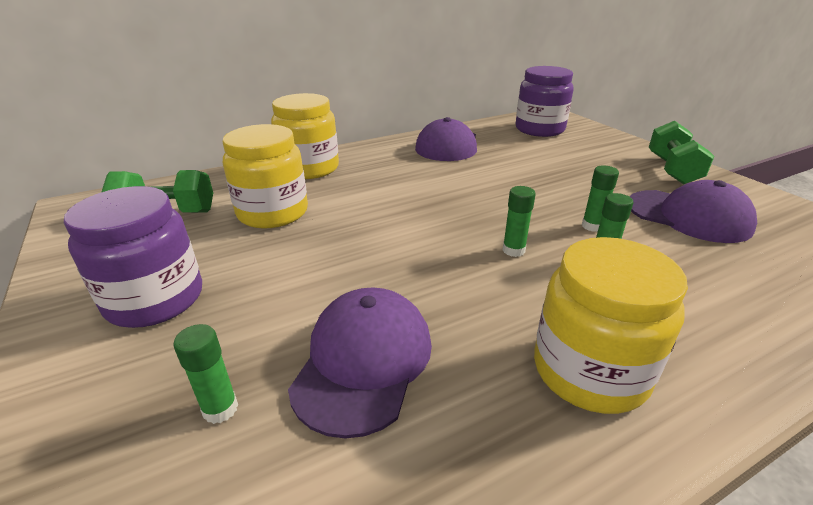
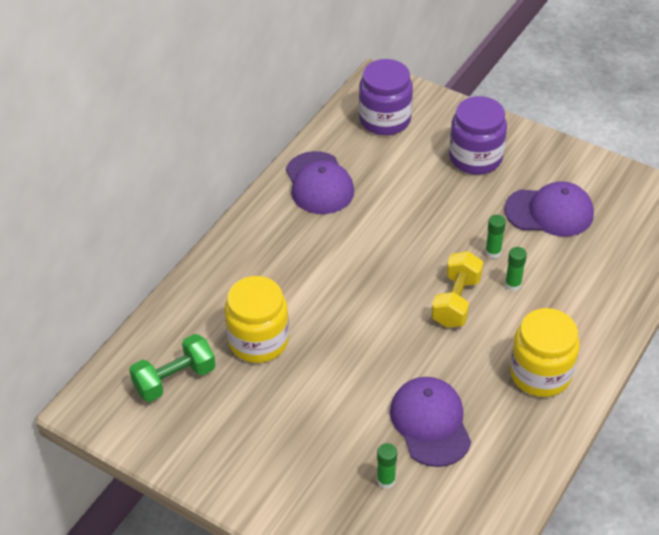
camera: 30 degrees left, 15 degrees up
(155, 299) = (271, 447): purple jar -> purple jar (475, 158)
(309, 168) = (229, 274): yellow jar -> none
(513, 250) = (456, 301): green glue stick -> yellow dumbbell
(672, 169) = (521, 149): green dumbbell -> none

